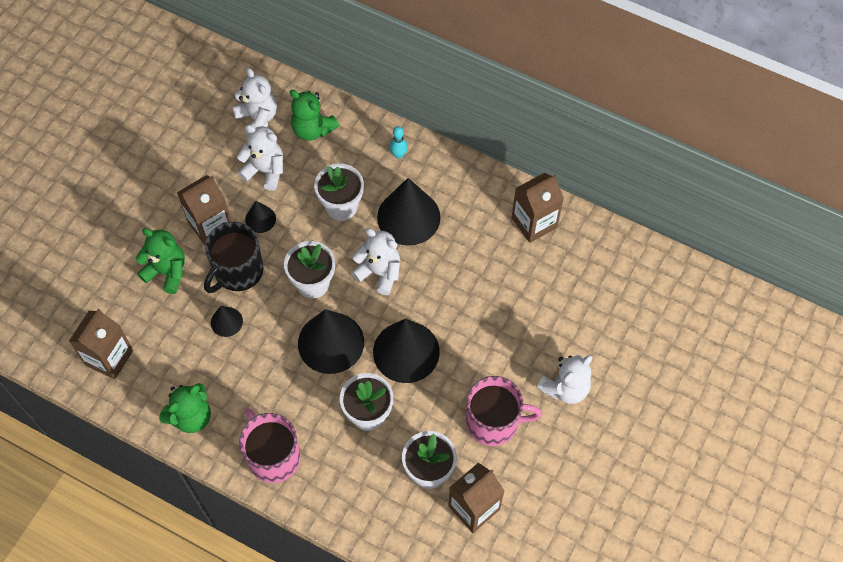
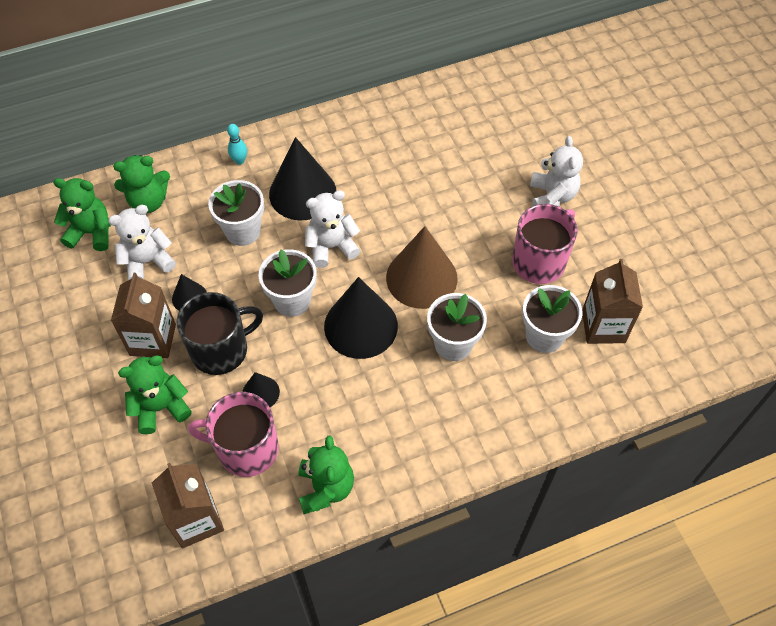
camera: 50 degrees left, 5 degrees down
(238, 271) = (221, 349): black mug -> black mug turned 105 degrees counterclockwise
(257, 118) = (91, 233): white teddy bear -> green teddy bear
(273, 456) = (427, 445): pink mug -> pink mug (246, 449)
(406, 351) = (421, 278): black cone -> brown cone
(534, 223) = (393, 119): brown carton -> none

